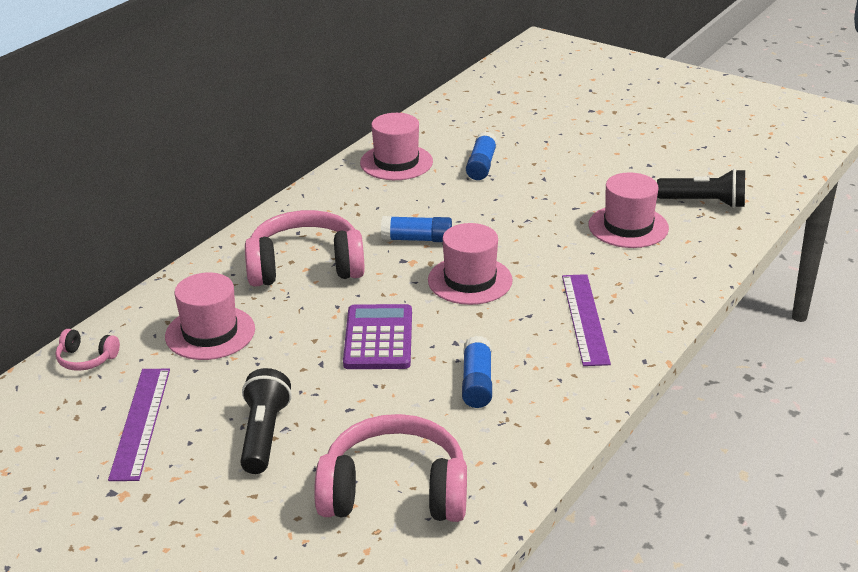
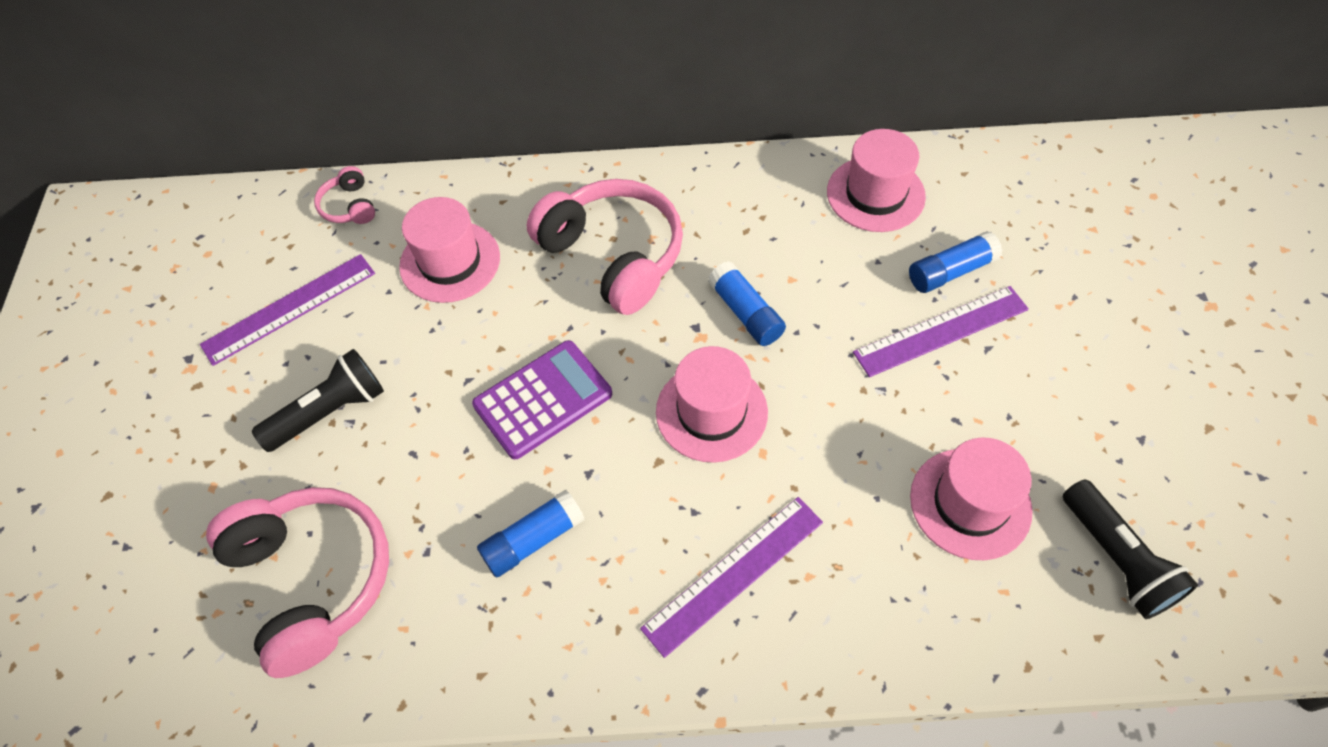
camera: 55 degrees right, 25 degrees up
(514, 186) = (941, 330): none -> purple ruler

